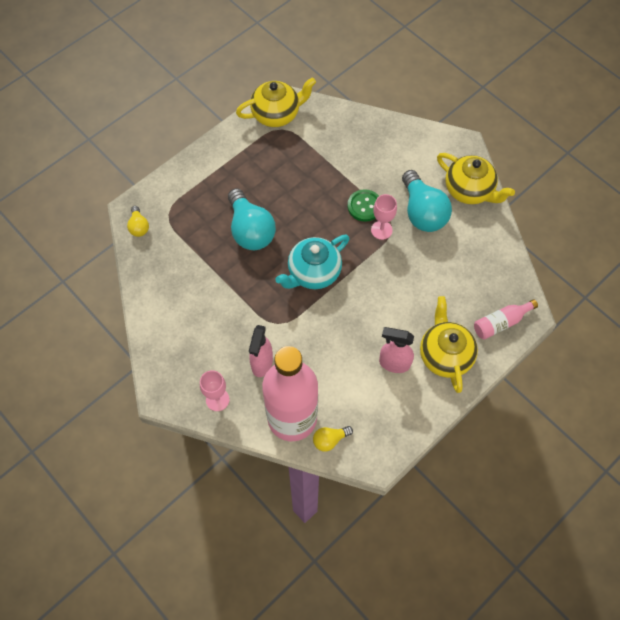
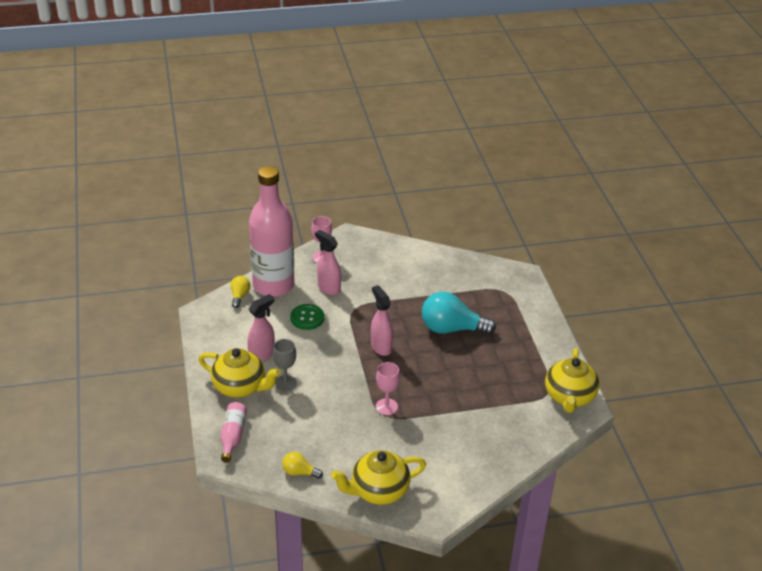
camera: 120 degrees right, 25 degrees down
(139, 227) = (503, 272): yellow light bulb -> yellow light bulb (299, 472)
(313, 272) = (381, 347): turquoise teapot -> pink spray bottle
(364, 206) = (420, 408): green button -> green button (307, 318)
(413, 321) = (285, 383): none -> grey goblet
(422, 212) = (382, 443): turquoise light bulb -> none

